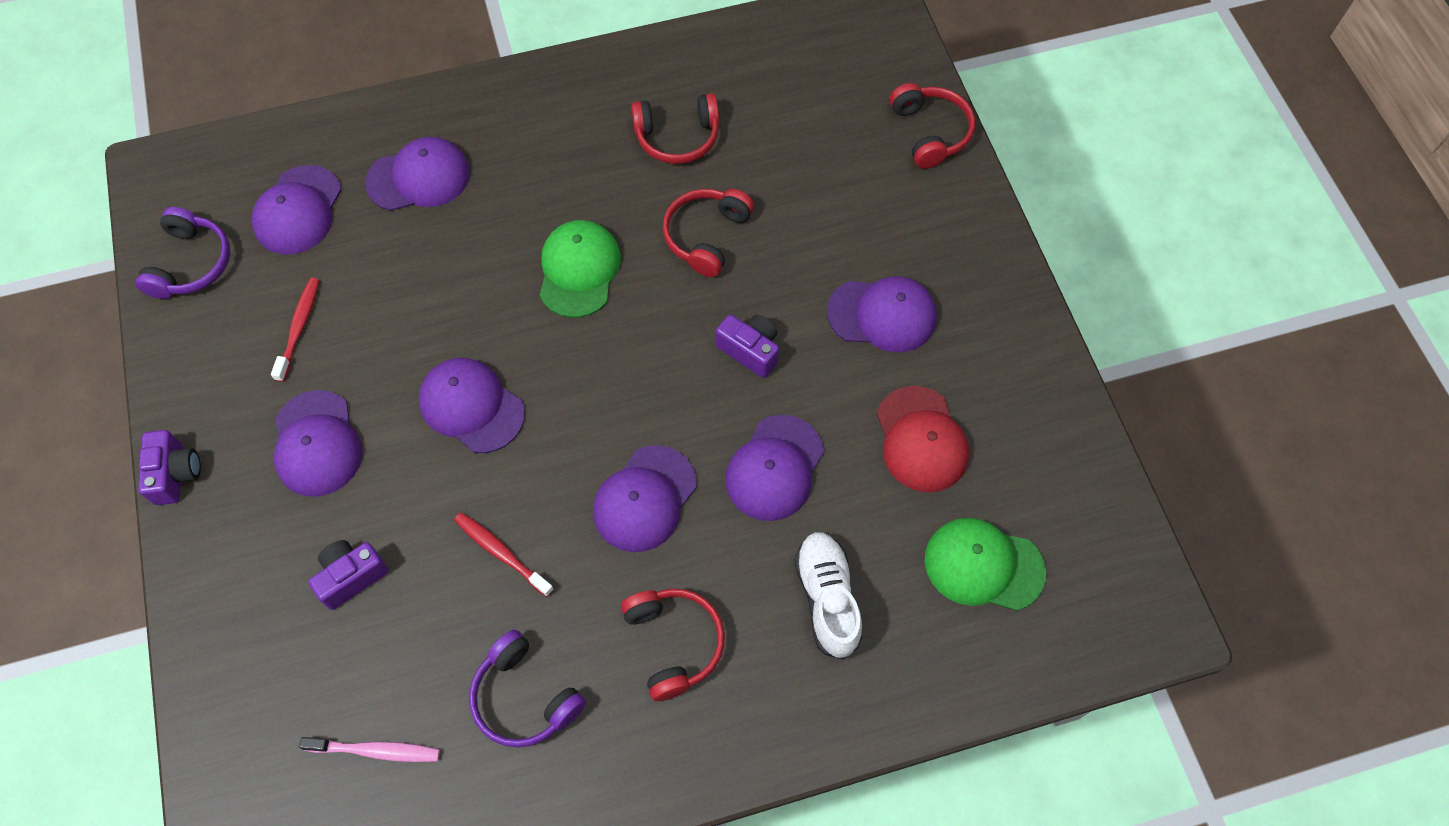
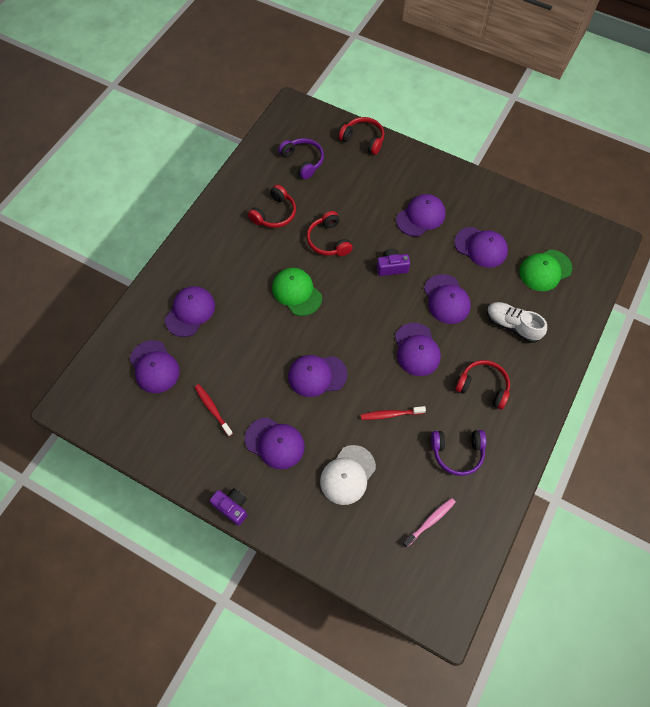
camera: 45 degrees left, 0 degrees up
(191, 264) = (134, 426): purple headphones -> purple headphones (303, 161)
(351, 577) = (347, 475): purple camera -> white cap
(921, 439) = (481, 247): red cap -> purple cap

